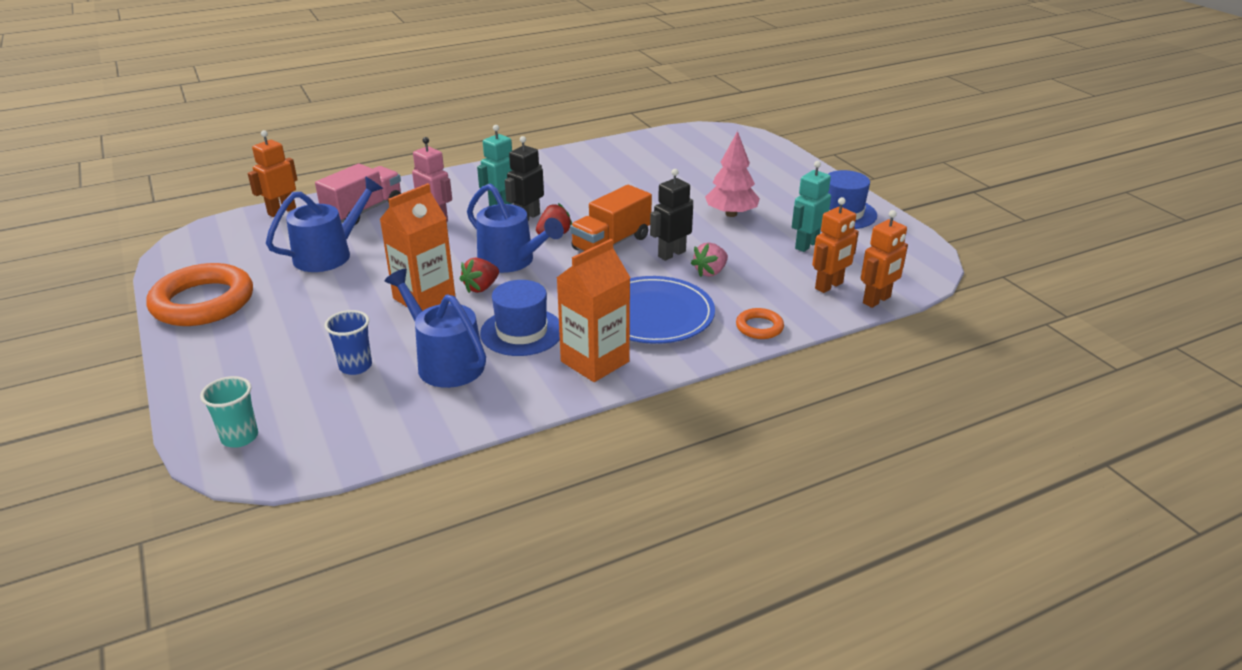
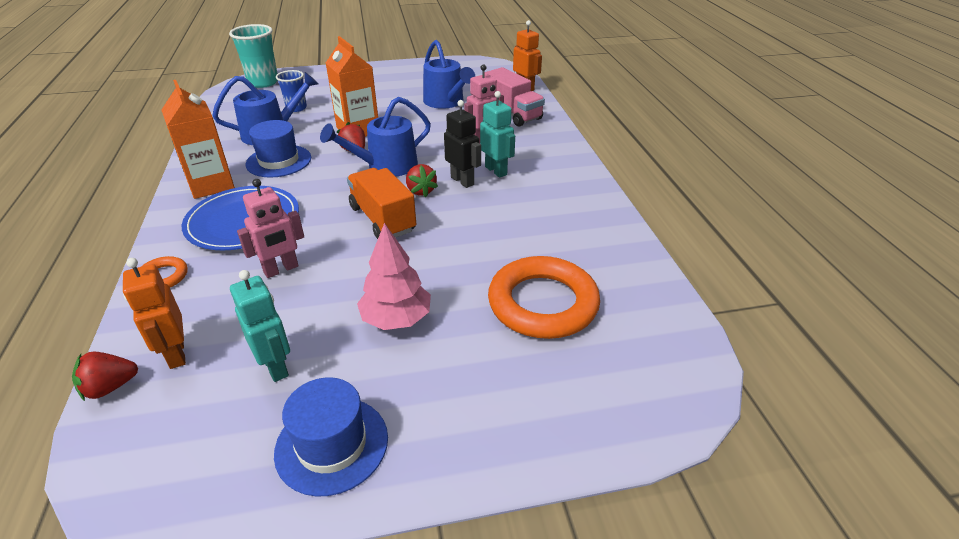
camera: 105 degrees right, 5 degrees up
(203, 302) = (409, 71): orange ring -> orange ring (542, 303)
(240, 437) = (263, 82): turquoise cup -> turquoise cup, size x1.62
(671, 254) = (335, 252): black robot -> none
(710, 272) = (281, 269): pink strawberry -> pink robot
(877, 300) = (110, 387): orange robot -> red strawberry

